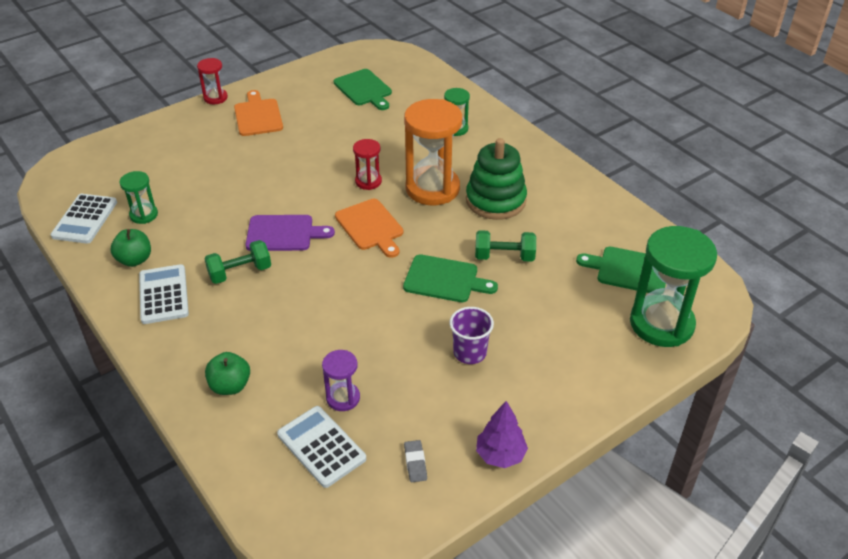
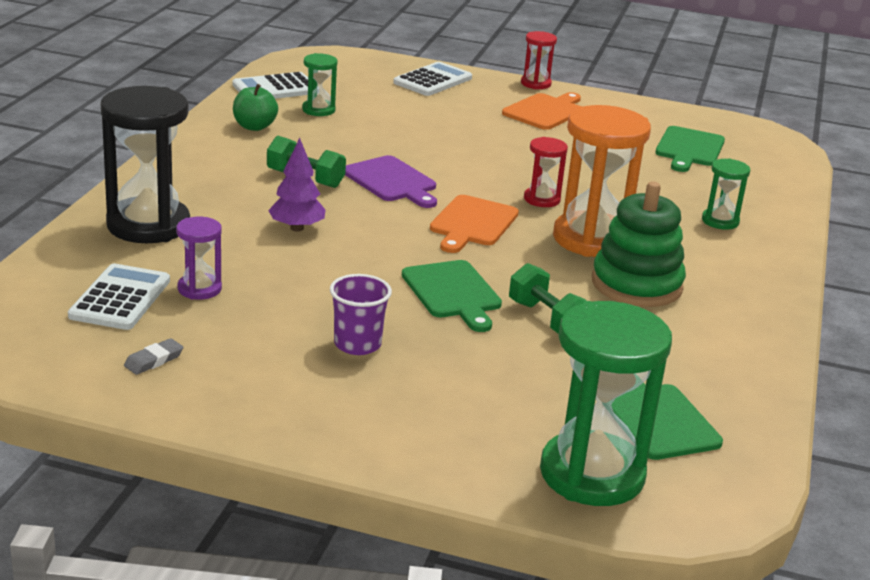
camera: 50 degrees right, 15 degrees down
(163, 295) = (227, 154): white calculator -> white calculator (432, 80)
(230, 386) = (148, 225): green apple -> black hourglass
(500, 455) = (222, 413): purple tree -> purple tree (297, 228)

